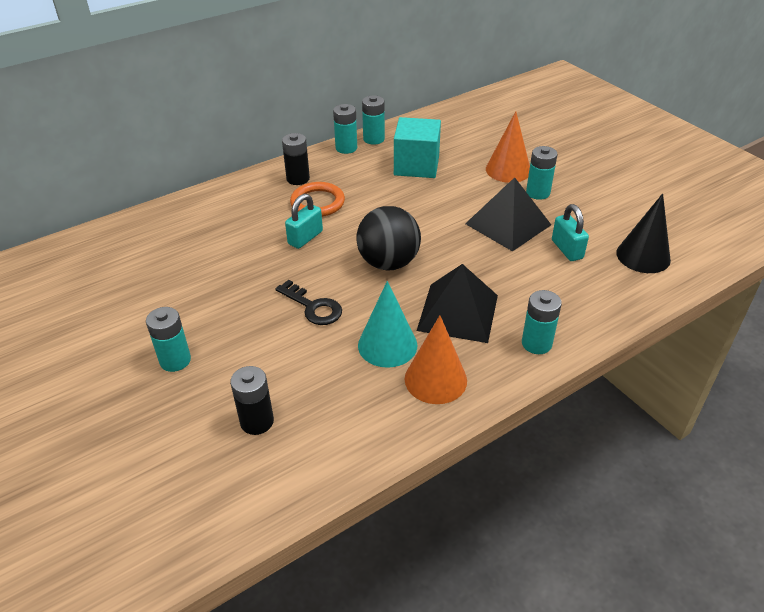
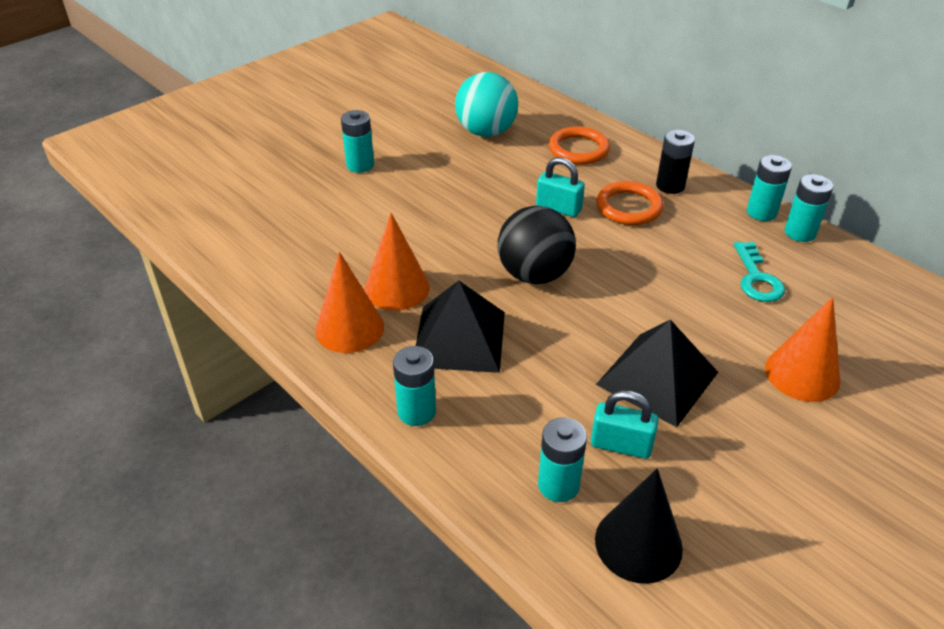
camera: 80 degrees right, 0 degrees up
(163, 264) = (486, 132): none -> turquoise ball
(223, 214) = (578, 149): none -> orange ring
(257, 421) = (291, 221): black battery -> none
(313, 307) = (446, 230): black key -> none
(387, 345) = (397, 288): turquoise cone -> orange cone
(416, 165) = (756, 278): turquoise cube -> turquoise key
(538, 193) = (755, 411): turquoise battery -> turquoise battery (558, 485)
(567, 249) = (621, 445): turquoise padlock -> turquoise padlock turned 45 degrees clockwise

